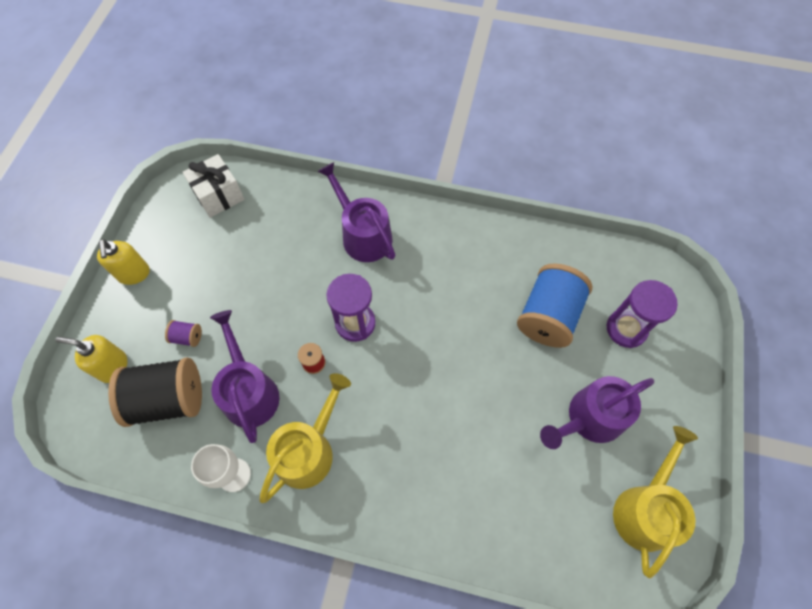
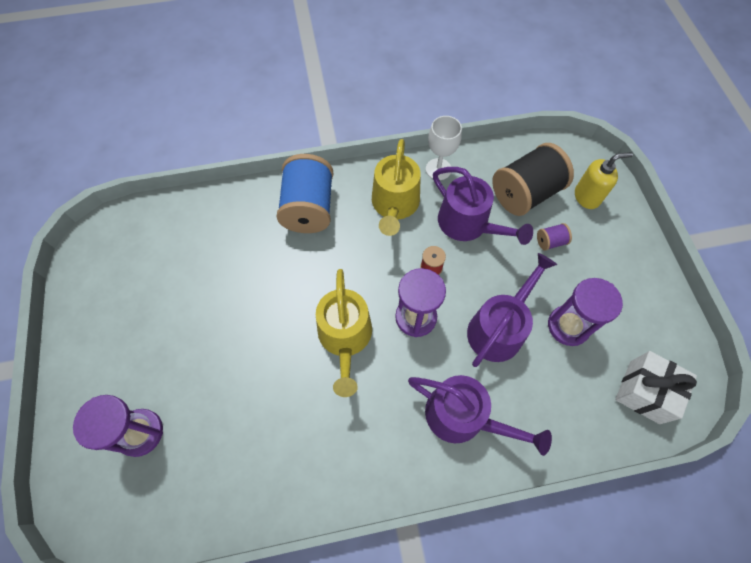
camera: 155 degrees right, 0 degrees up
(134, 274) = (644, 272): yellow soap dispenser -> none
(234, 261) = (568, 326): none -> purple hourglass
(548, 316) = (228, 410): blue spool -> blue spool (309, 208)
(590, 418) = (166, 324): purple watering can -> purple watering can (499, 328)
(645, 509) = (109, 271): yellow watering can -> yellow watering can (345, 337)

